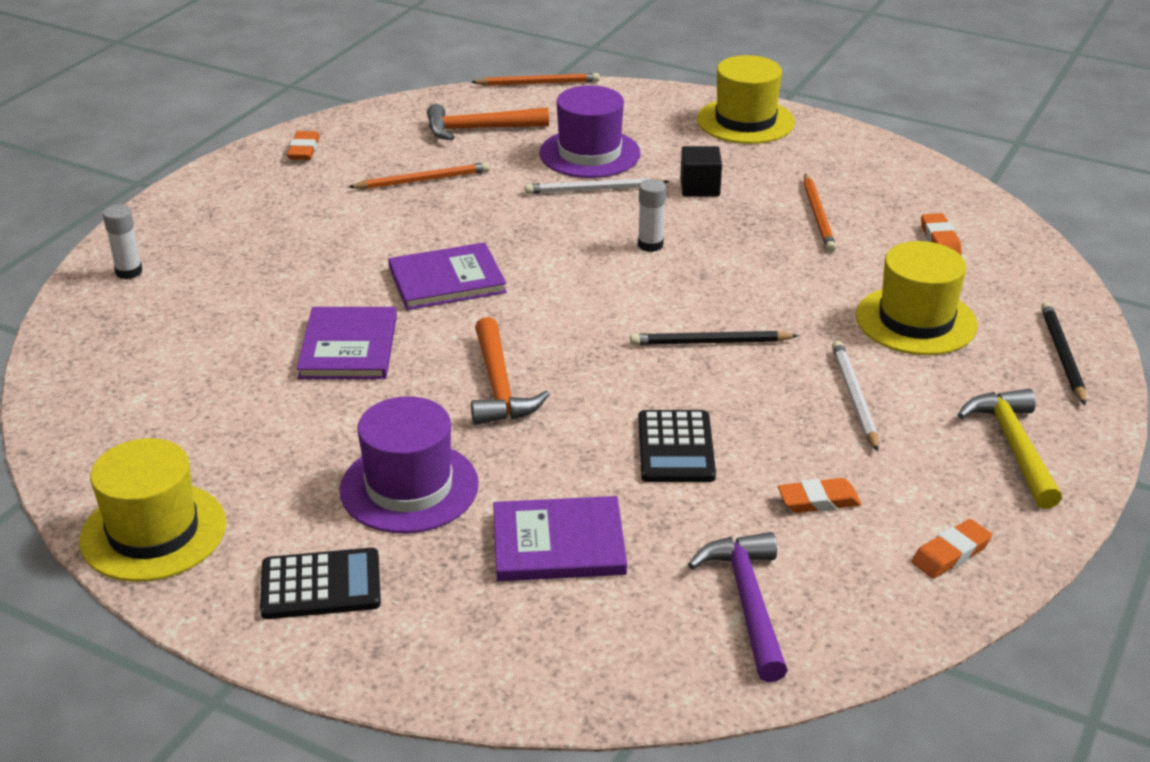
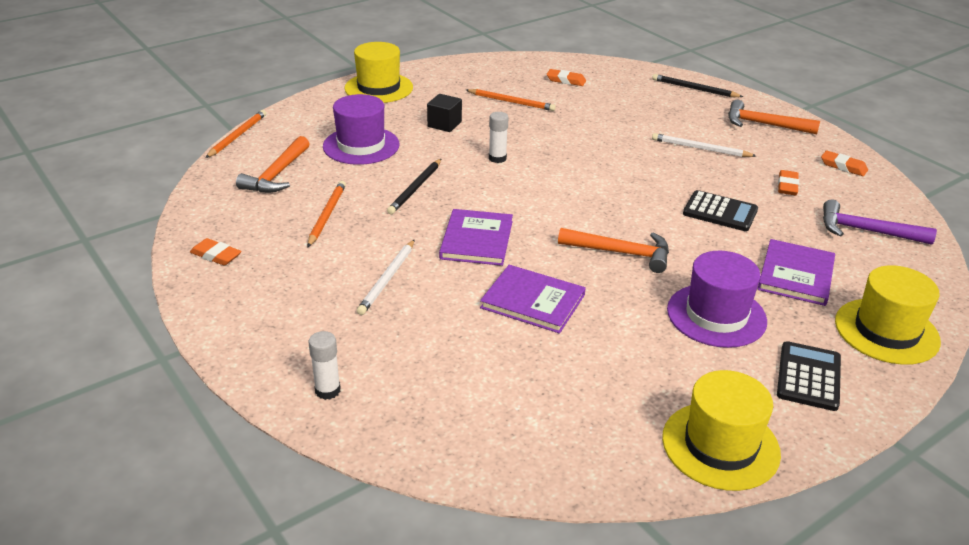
camera: 65 degrees left, 0 degrees up
(594, 190) = (410, 157): white pencil -> white pencil (387, 279)
(710, 342) = (620, 171): black pencil -> black pencil (415, 188)
(916, 321) = (639, 111): yellow hat -> yellow hat (886, 331)
(950, 554) = (843, 166): orange eraser -> orange eraser turned 45 degrees counterclockwise
(1013, 446) = (764, 124): yellow hammer -> orange hammer

